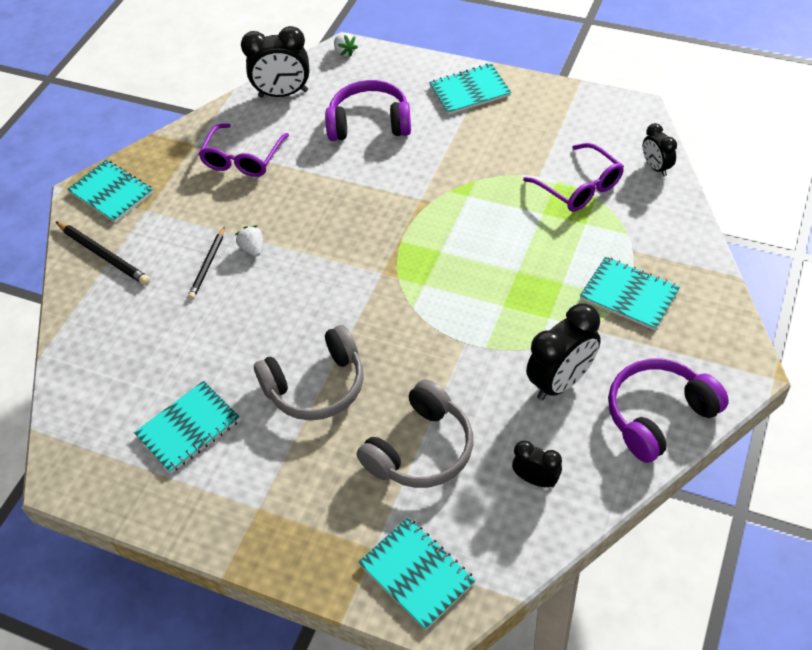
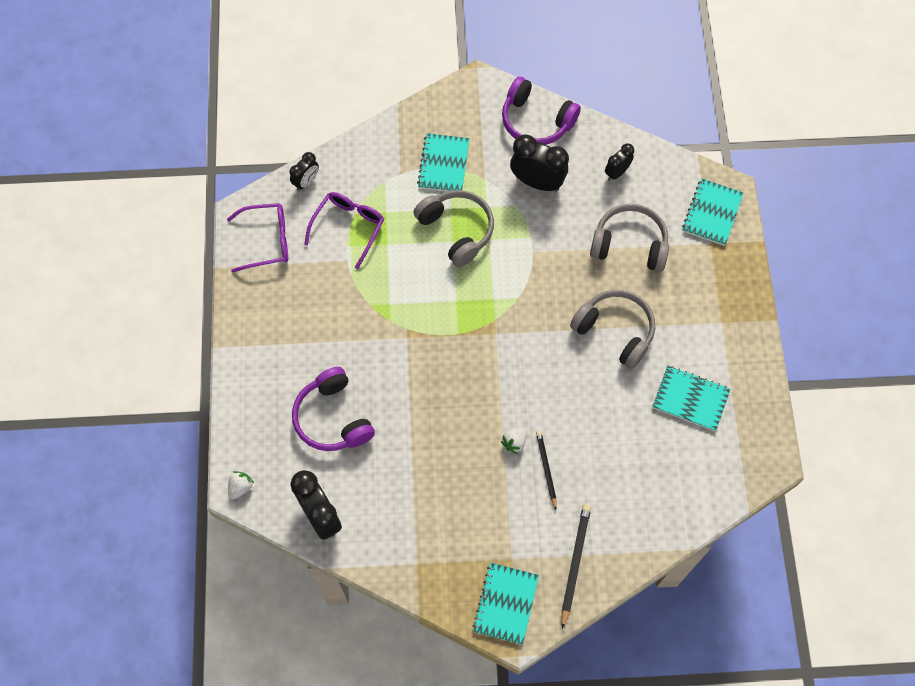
camera: 120 degrees left, 15 degrees up
(208, 265) = (546, 469): black pencil -> black pencil turned 90 degrees counterclockwise
(243, 159) = (419, 507): purple glasses -> purple glasses (267, 241)
(469, 91) = (261, 351): turquoise notebook -> none
(530, 279) = (456, 230): none -> grey headphones
(536, 479) = (616, 172): black clock -> black clock turned 45 degrees clockwise

